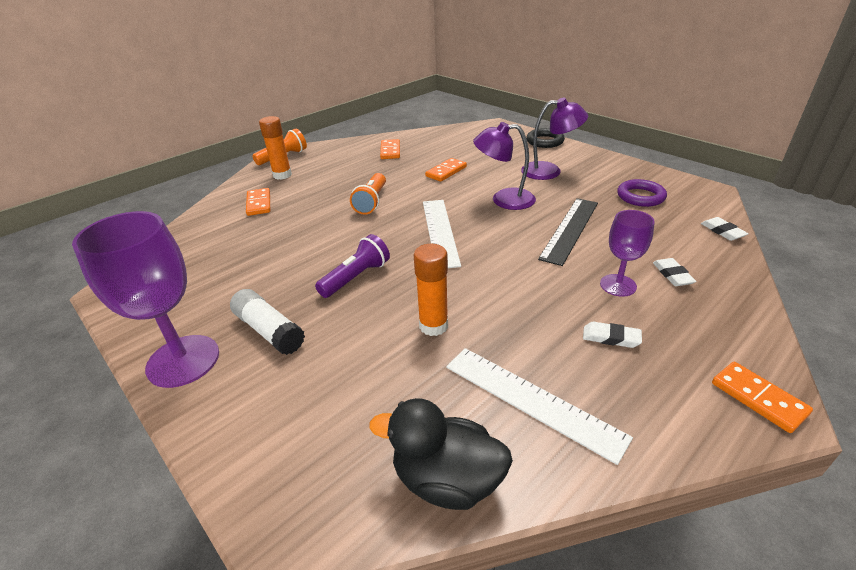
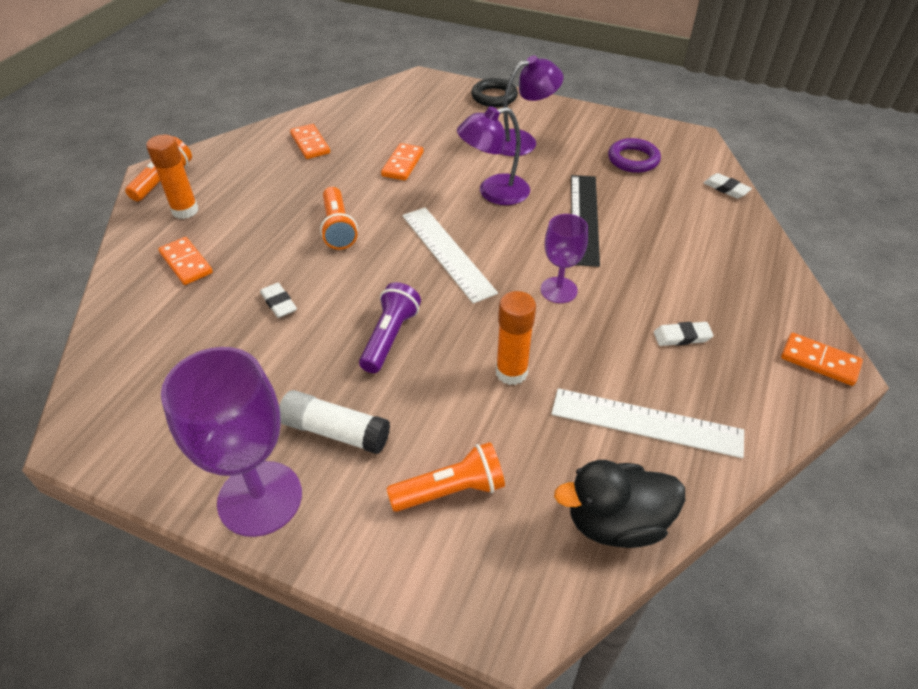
camera: 25 degrees left, 10 degrees up
(321, 401) = (451, 490): none -> orange flashlight
(618, 285) = (661, 276): purple goblet -> purple goblet (558, 290)
(672, 275) = (703, 251): white eraser -> white eraser (278, 303)

